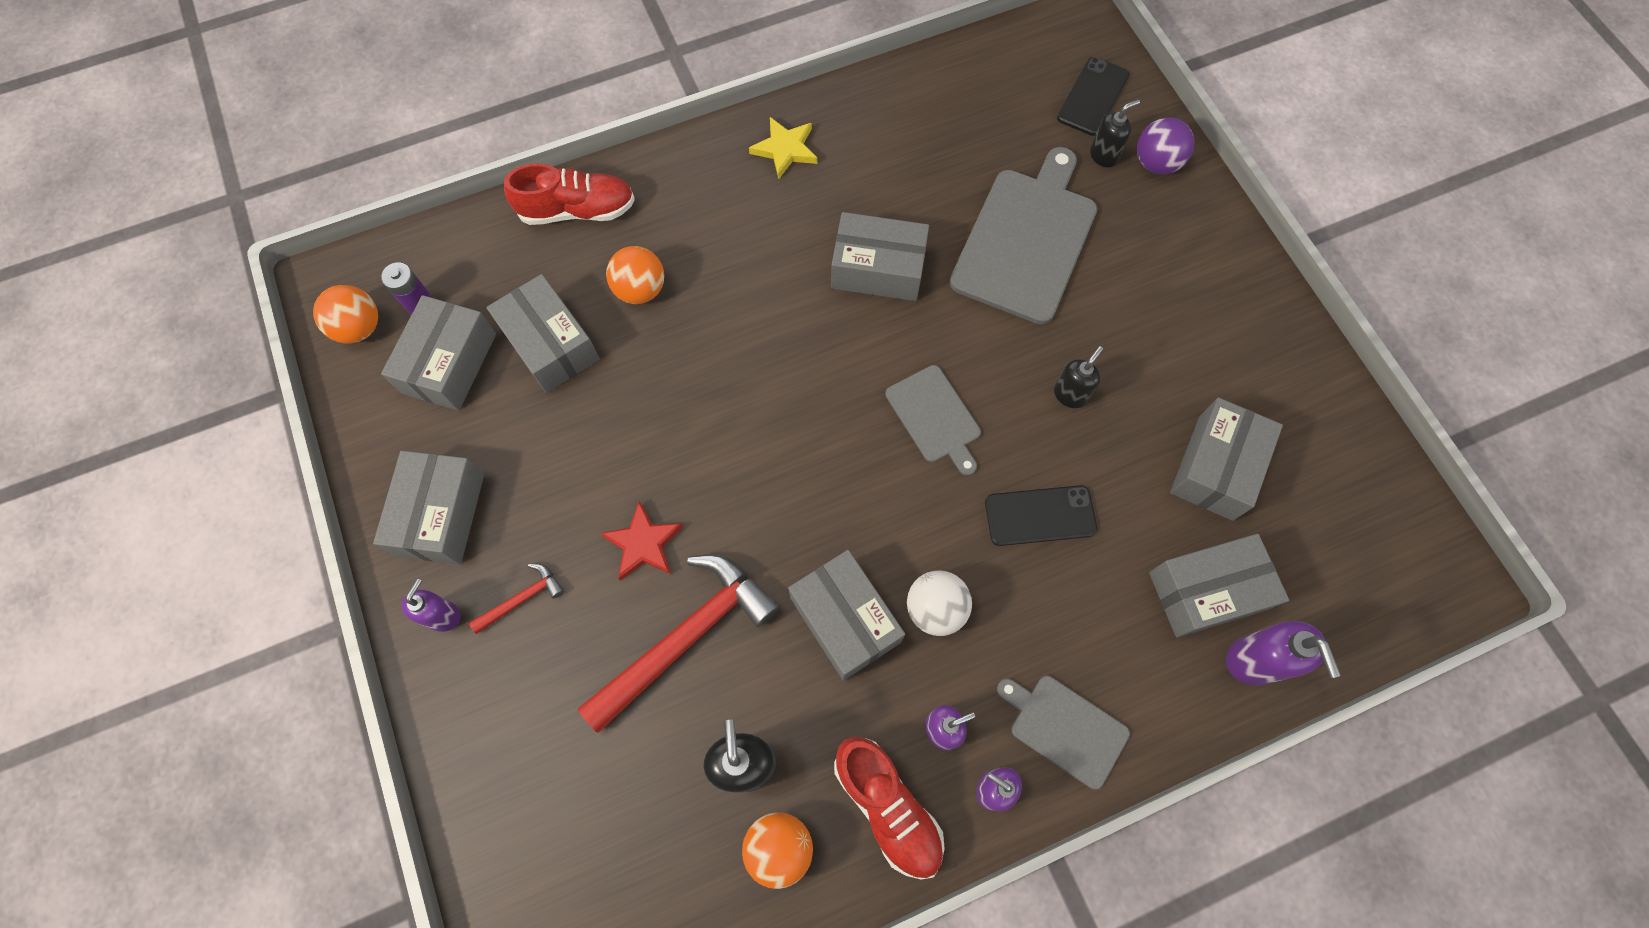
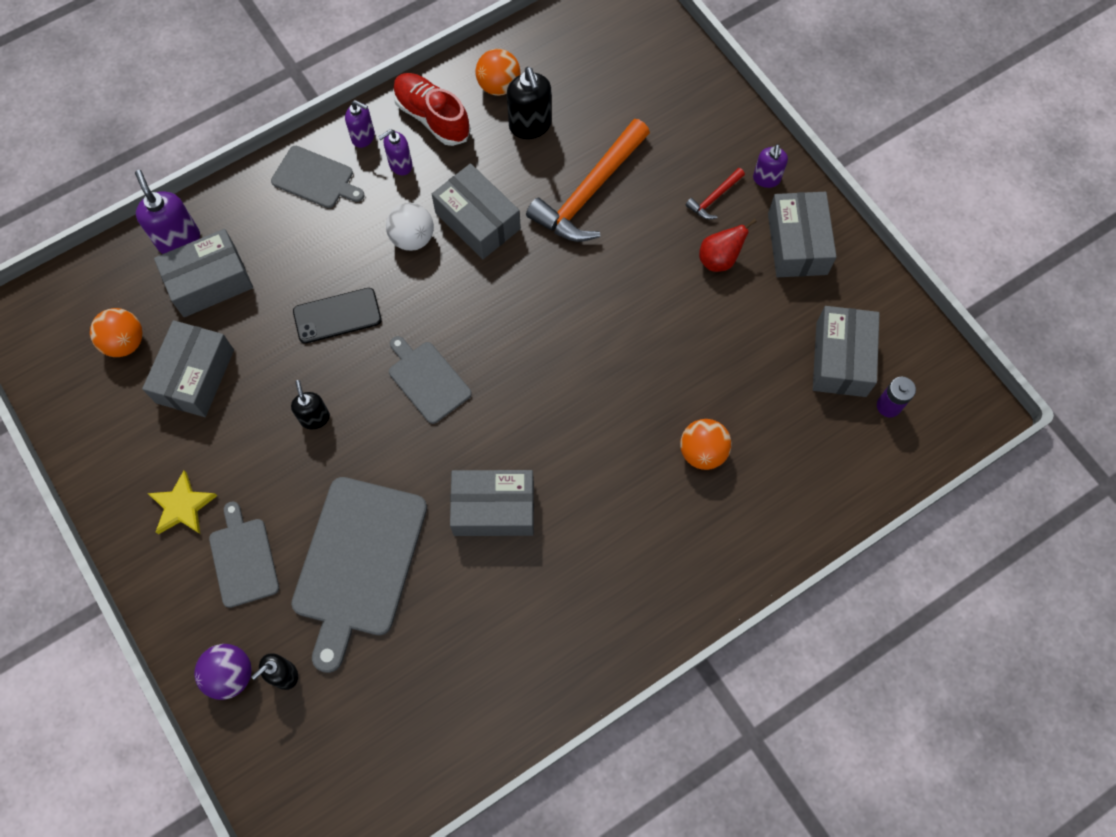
camera: 170 degrees right, 0 degrees up
(359, 328) = (929, 377): orange ball -> orange ball (125, 342)
(545, 510) = (719, 259): none -> red pear
(550, 344) = (763, 389): grey box -> none
(578, 210) = (785, 521): red shoe -> none
(643, 544) = (638, 248): red star -> none
(686, 637) = (589, 192): red hammer -> orange hammer
(785, 149) = (605, 625): yellow star -> yellow star (182, 506)
(1070, 394) = (315, 418): black soap dispenser -> black soap dispenser turned 135 degrees clockwise
(1093, 97) = (294, 750): black phone -> none
(1147, 262) = (243, 558): none -> grey cutting board

